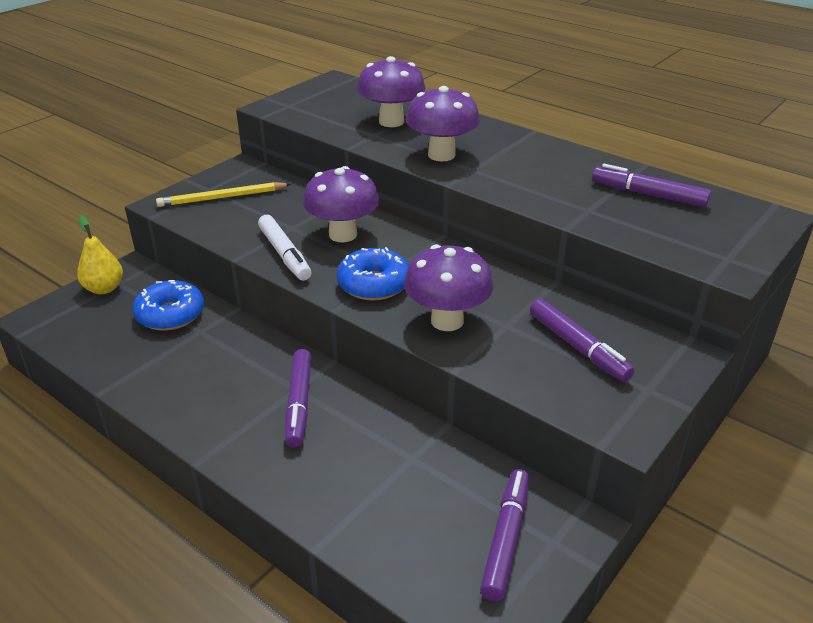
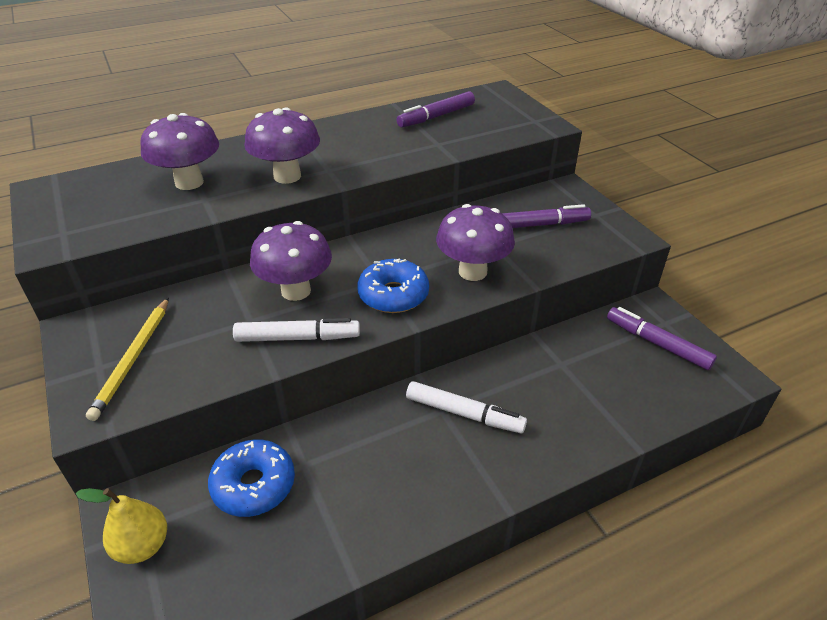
camera: 65 degrees left, 5 degrees up
(299, 403) = (463, 413): purple marker -> white marker

